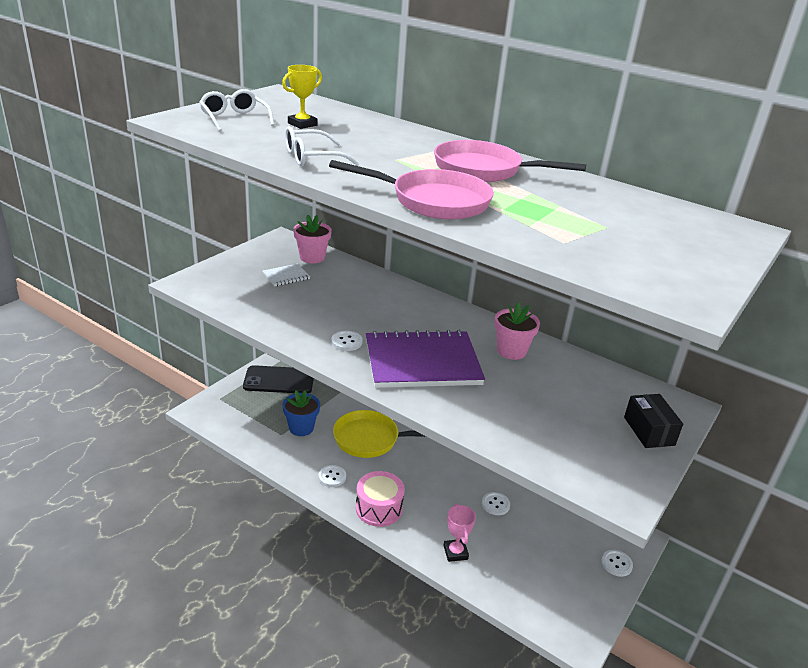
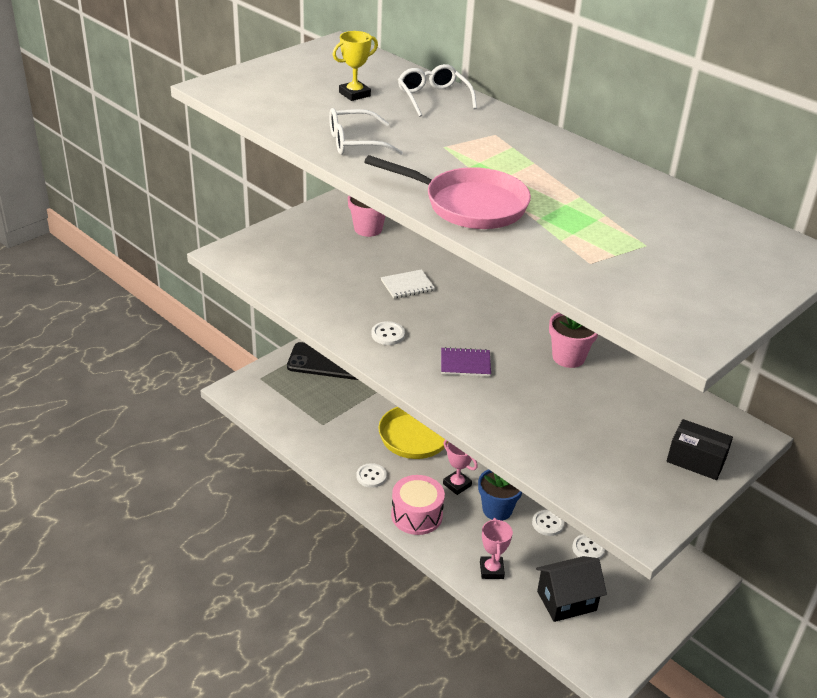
camera: 10 degrees right, 5 degrees up
(234, 119) = (283, 85): white glasses -> white glasses (433, 98)
(286, 276) = (335, 251): white notebook -> white notebook (407, 285)
(301, 428) = (345, 419): blue flower pot -> blue flower pot (497, 509)
(410, 477) = (457, 484): none -> pink trophy
(422, 362) = (465, 363): purple notebook -> purple notebook, size x0.42
(483, 170) = (537, 164): pink pan -> none
(527, 574) = (566, 601): none -> black house
(616, 564) = (670, 601): white button -> white button (588, 549)
(649, 431) = (696, 460): black box -> black box turned 60 degrees counterclockwise

